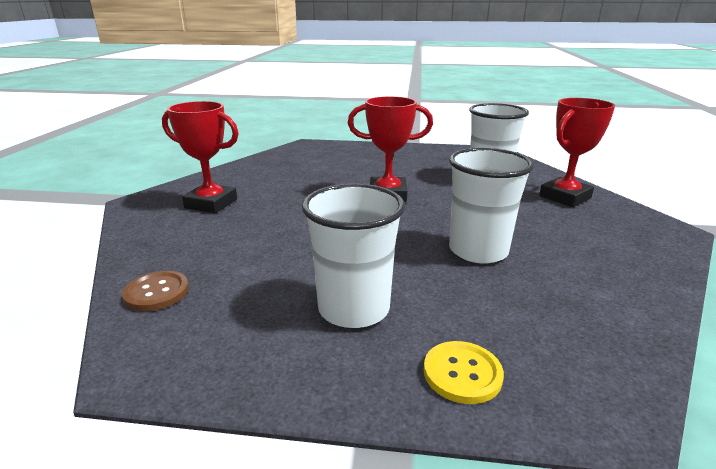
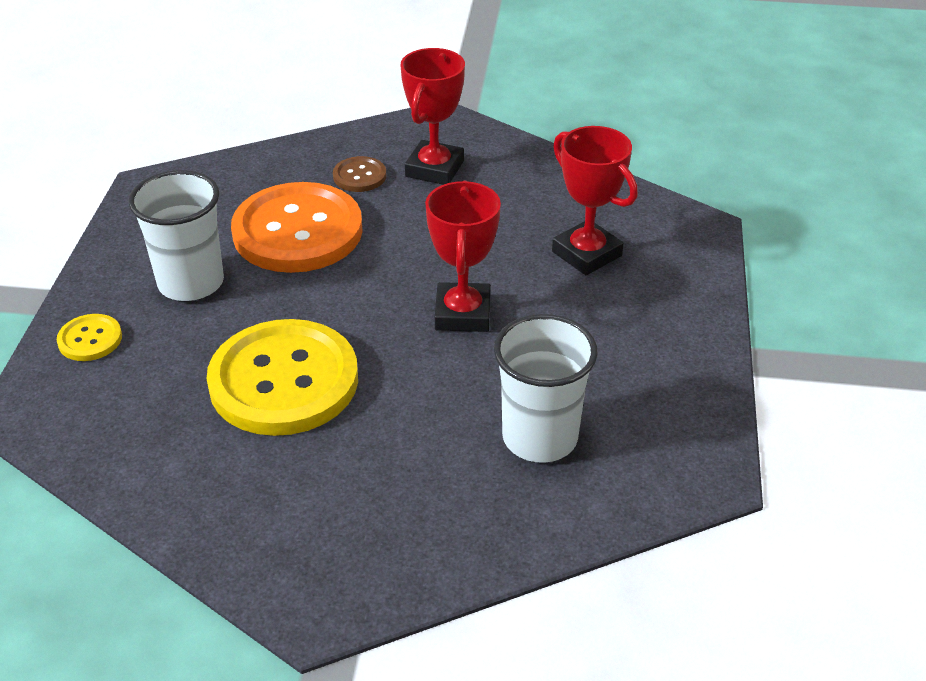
camera: 90 degrees right, 15 degrees up
(156, 292) = (243, 172): brown button -> brown button (359, 176)
(278, 255) = (298, 231): none -> orange button
(478, 251) = (284, 381): white cup -> yellow button
(565, 197) = (451, 517): red trophy -> red trophy (586, 254)

